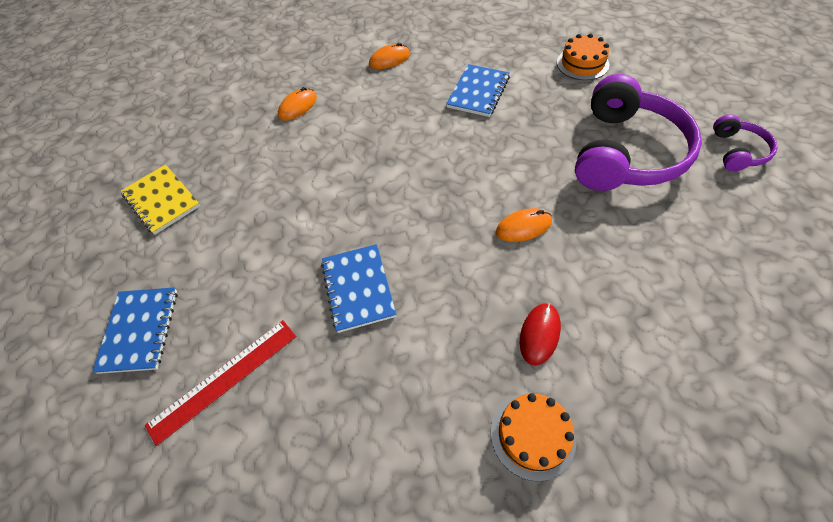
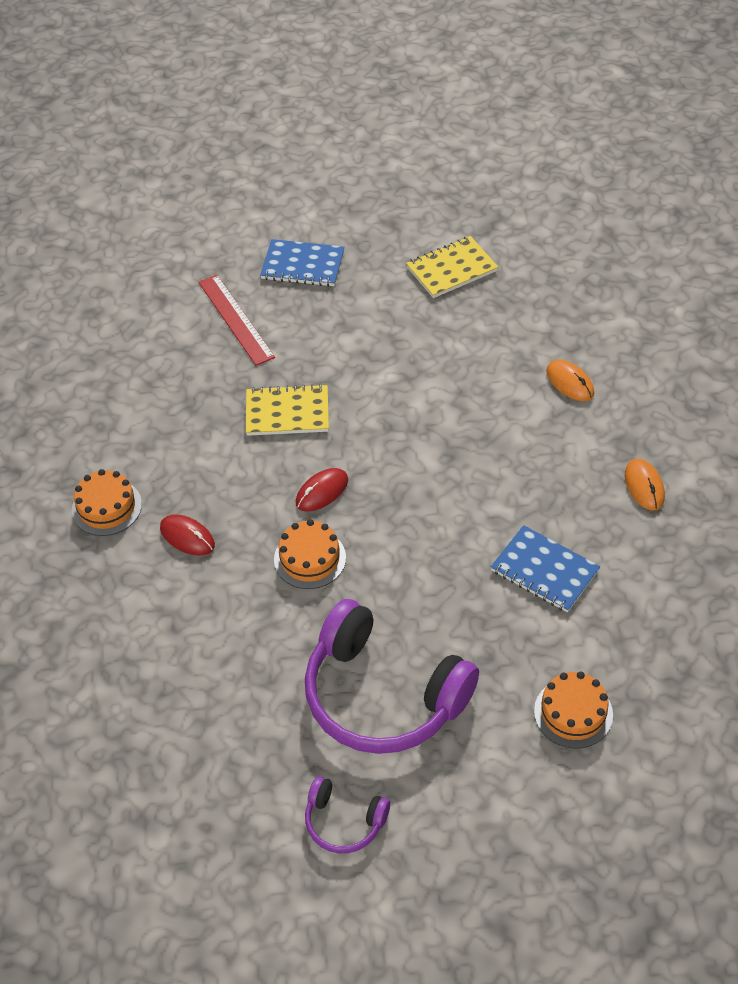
camera: 100 degrees right, 5 degrees down
(358, 288) = (287, 413): blue notebook -> yellow notebook
(448, 236) = (322, 491): none -> red mouse
(523, 227) = (310, 558): orange mouse -> orange cake

